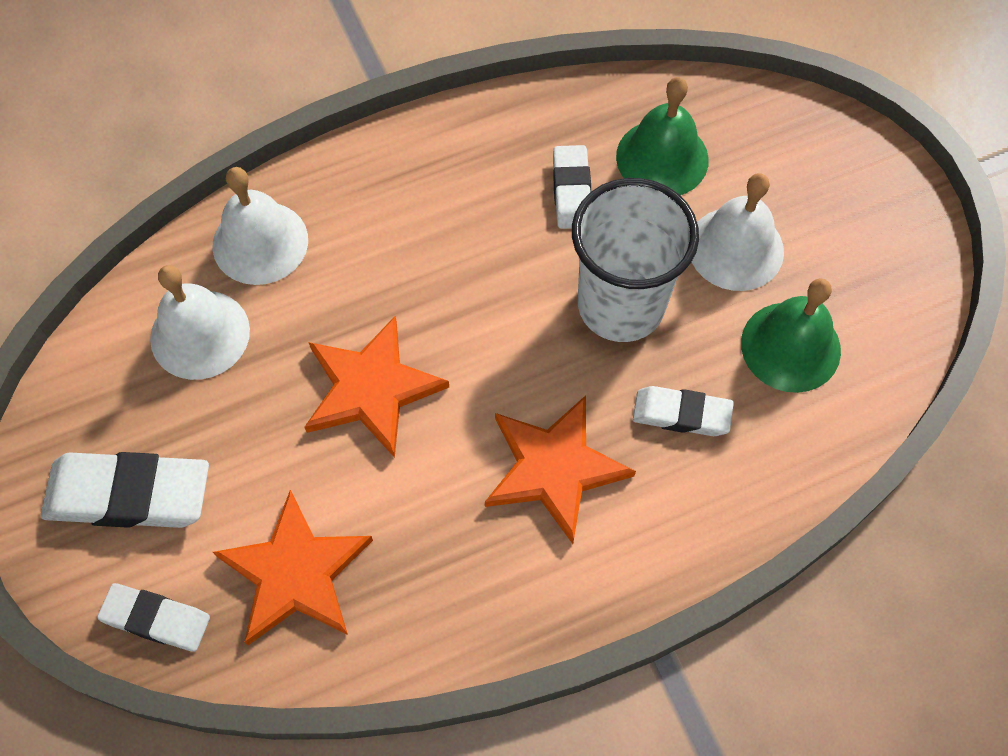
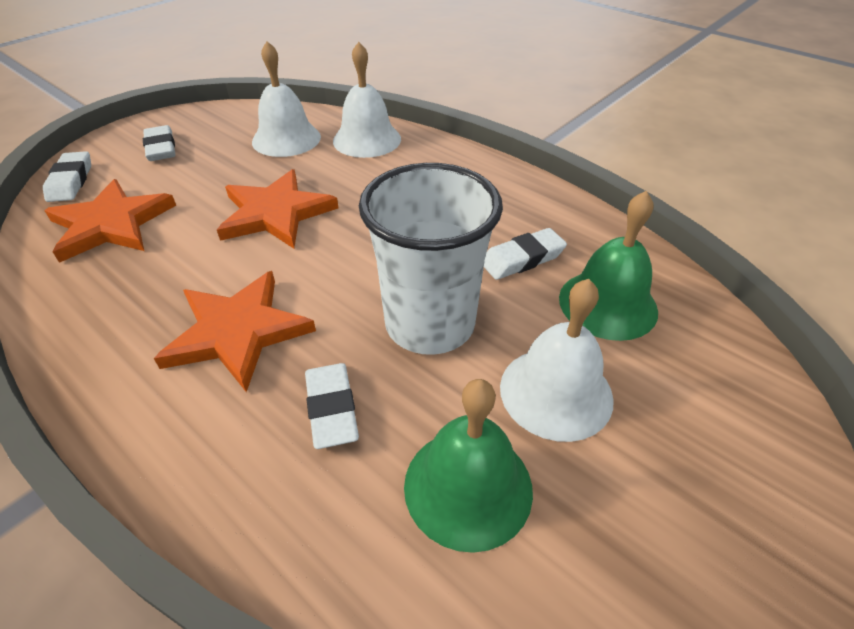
camera: 65 degrees right, 20 degrees down
(129, 495) = (161, 148): white eraser -> white eraser, size x0.59

